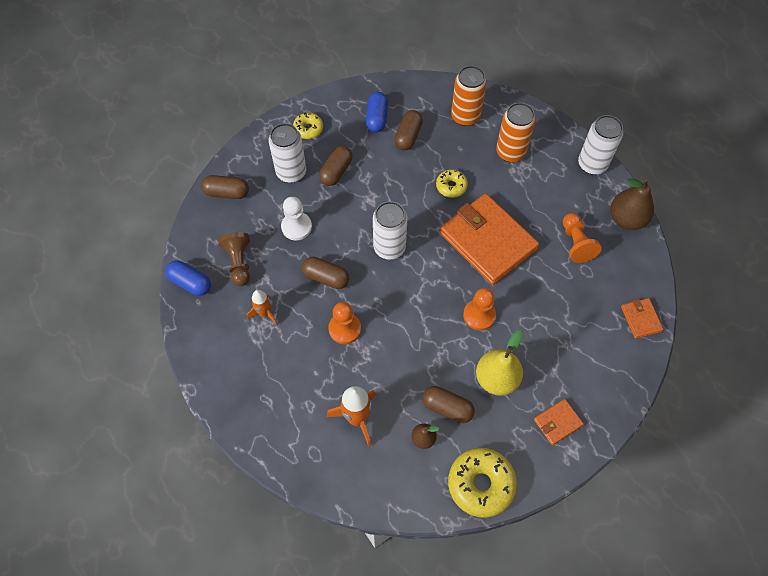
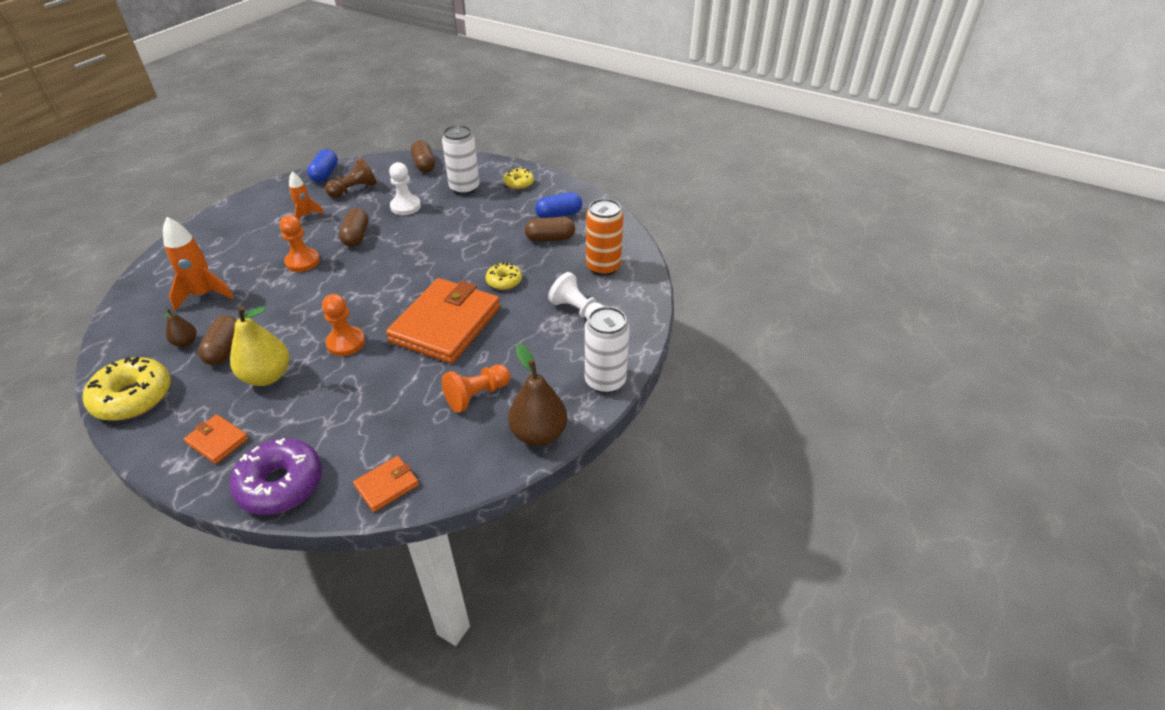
camera: 65 degrees right, 20 degrees down
(336, 171) = (479, 210): brown capsule -> none
(389, 247) = (407, 262): white can -> none
(510, 152) = (577, 310): orange can -> white pawn
(617, 384) = (281, 484): none -> purple donut

